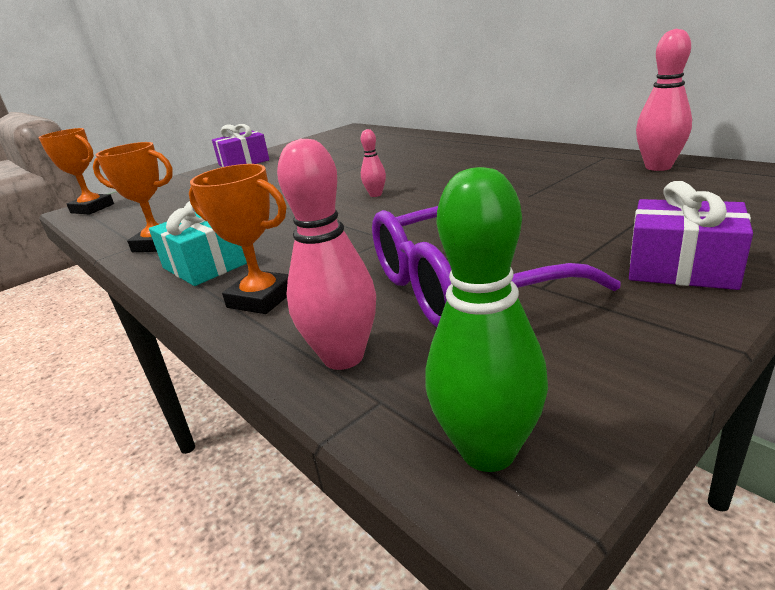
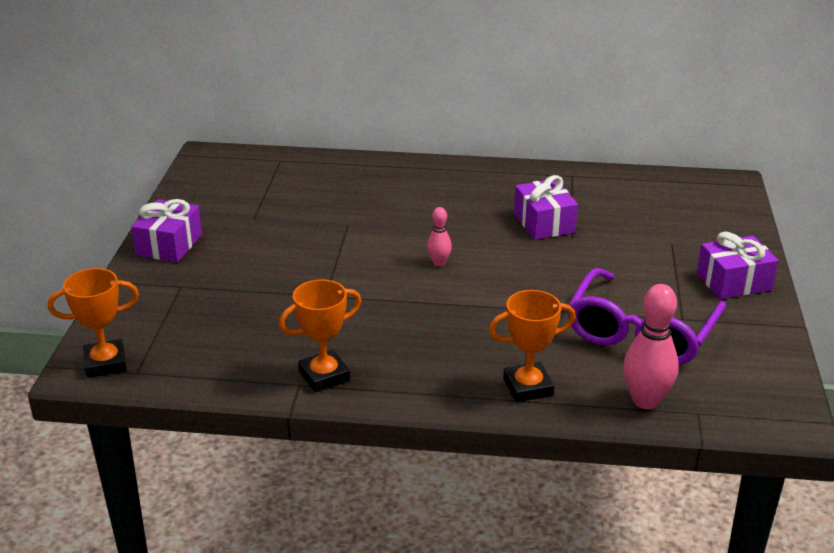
camera: 45 degrees left, 5 degrees up
(205, 265) = (423, 379): turquoise gift -> none
(488, 451) = (767, 412): green bowling pin -> none
(517, 183) = (544, 223): none -> purple gift
(658, 167) = (626, 184): pink bowling pin -> none

